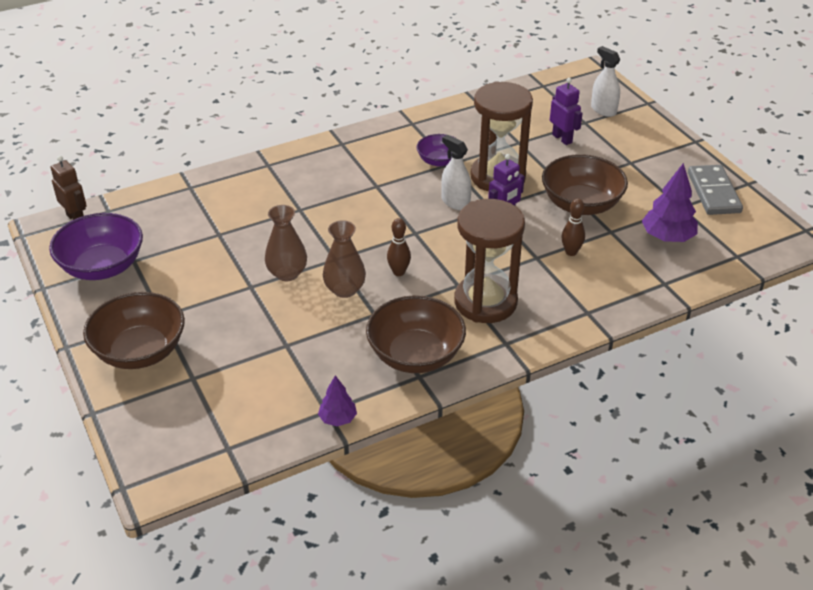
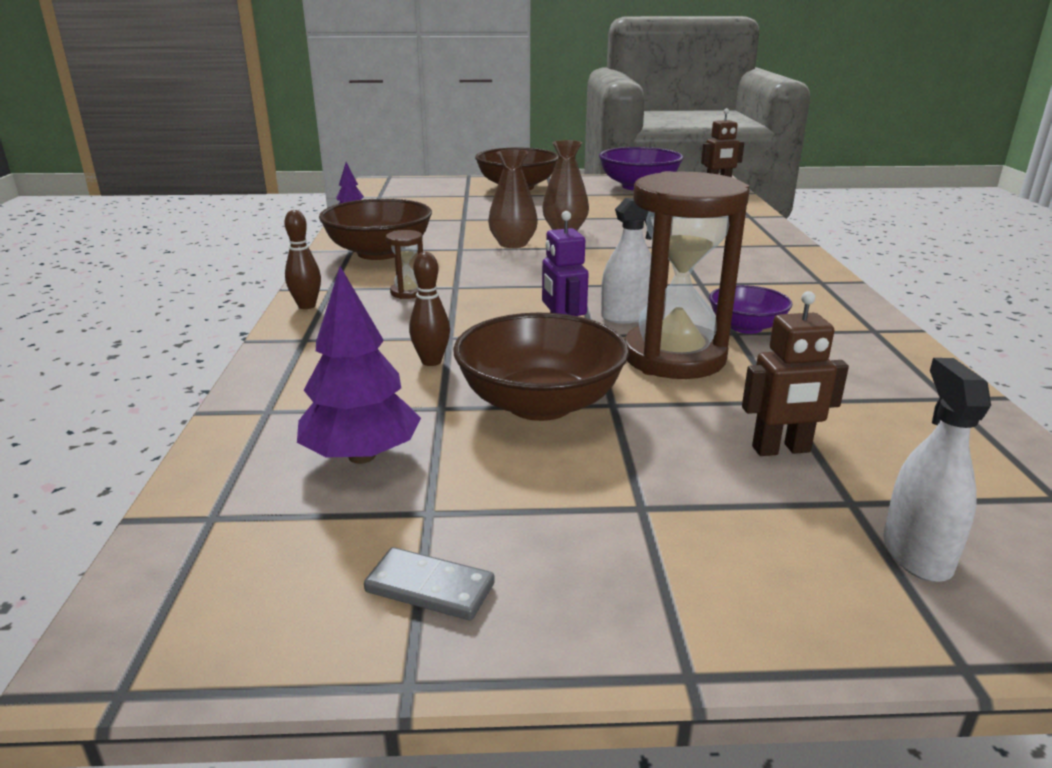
camera: 115 degrees right, 15 degrees down
(399, 272) = (513, 266): brown bowling pin -> brown bowling pin (307, 306)
(485, 302) = (408, 292): brown hourglass -> brown hourglass, size x0.42
(562, 138) = (781, 450): purple robot -> brown robot
(603, 110) = (916, 553): white spray bottle -> white spray bottle turned 75 degrees counterclockwise
(713, 193) = (430, 588): grey domino -> grey domino, size x0.57

